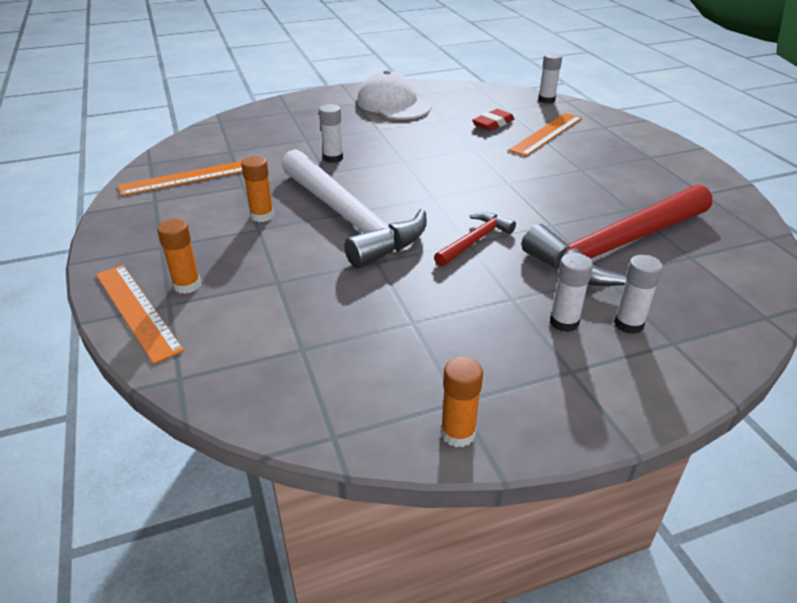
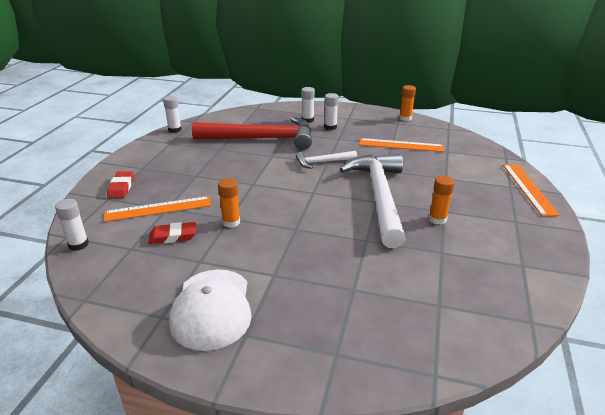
camera: 145 degrees left, 5 degrees down
(186, 178) = (492, 281): orange ruler -> orange ruler (401, 145)
(187, 285) = (499, 192): orange glue stick -> orange glue stick (231, 222)
(333, 158) = (347, 252): white glue stick -> white glue stick (175, 130)
(475, 241) = (323, 162): red hammer -> white hammer
(618, 136) = (121, 187): none -> red eraser

